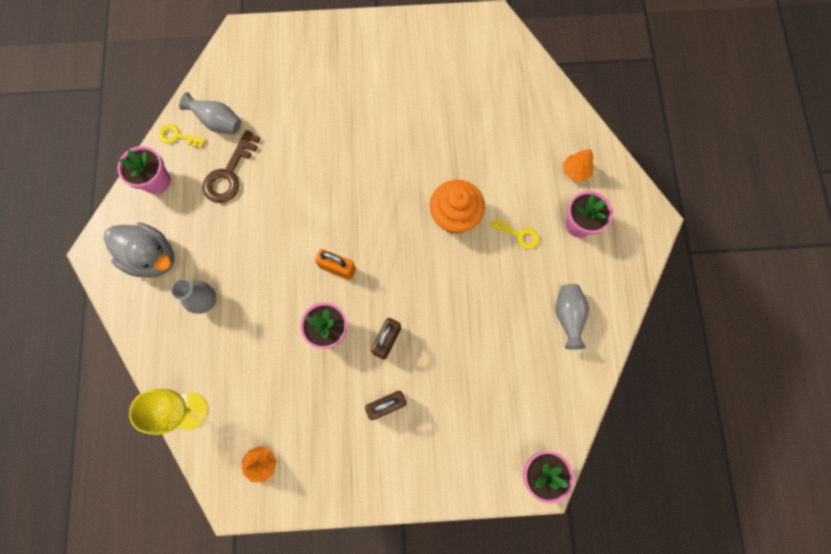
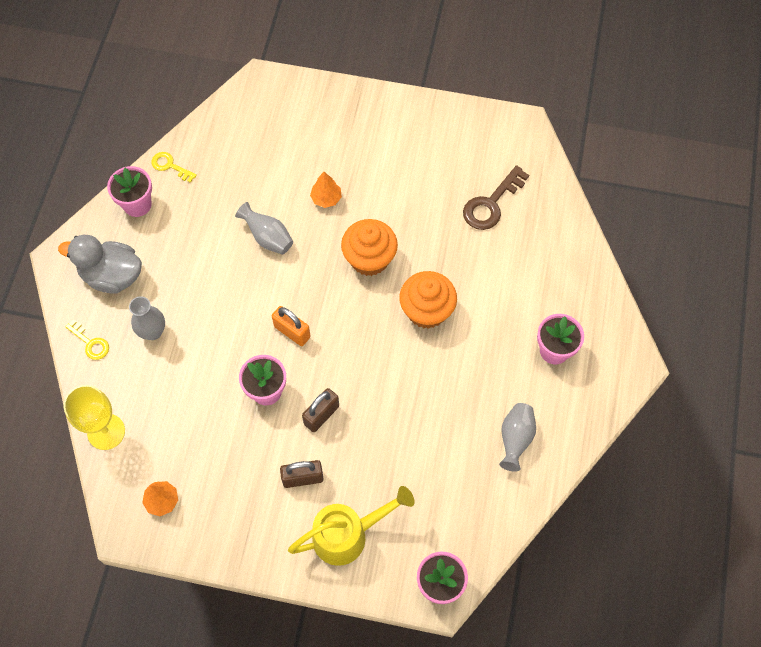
camera: 15 degrees right, 10 degrees down
(152, 257) = (112, 276): grey duck -> grey duck turned 150 degrees clockwise
(218, 122) = (213, 161): grey vase -> grey vase (268, 237)
(229, 174) = (210, 214): brown key -> brown key (491, 204)
(389, 180) = (369, 259): none -> orange cupcake
(443, 448) = (348, 535): none -> yellow watering can
(519, 234) = (488, 345): yellow key -> yellow key (90, 343)
(575, 171) = (566, 296): orange tree -> orange tree (326, 198)

